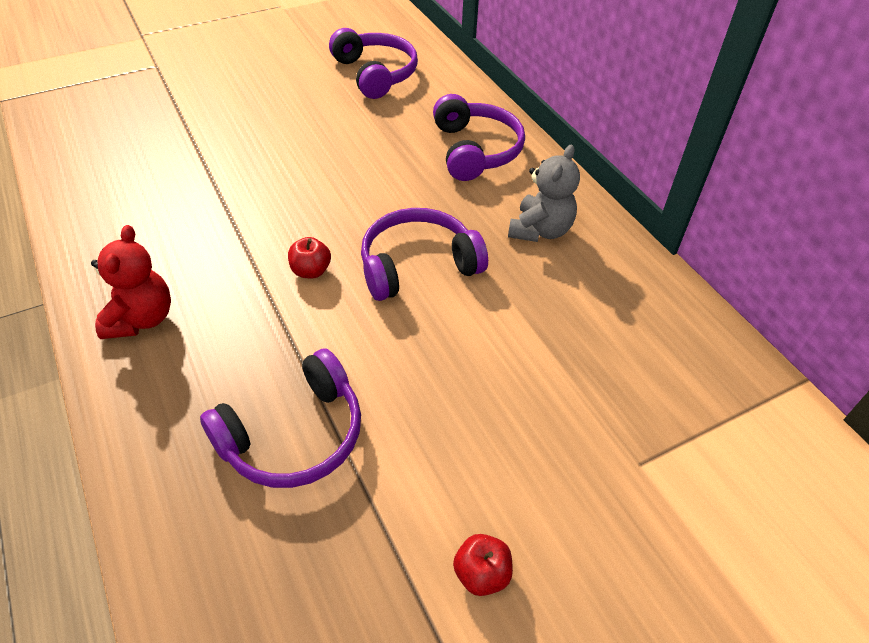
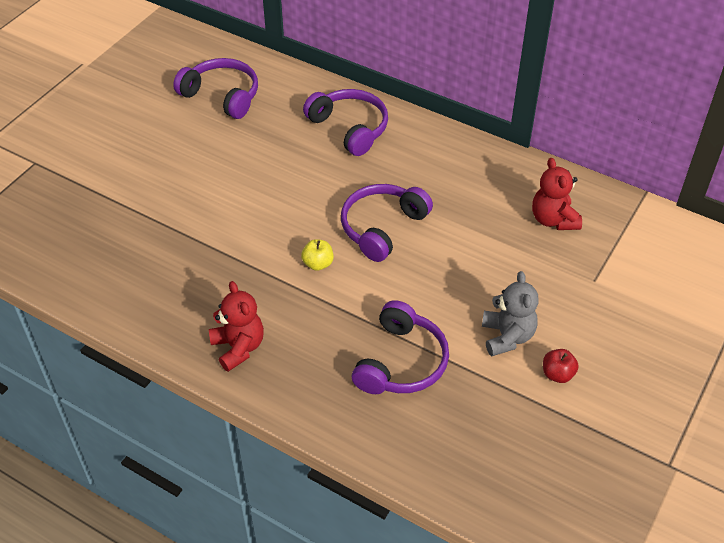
camera: 30 degrees left, 0 degrees up
(311, 271) = (318, 264): red apple -> yellow apple
(540, 230) = (438, 168): grey teddy bear -> grey teddy bear (507, 336)
(641, 354) = (553, 219): none -> red teddy bear

